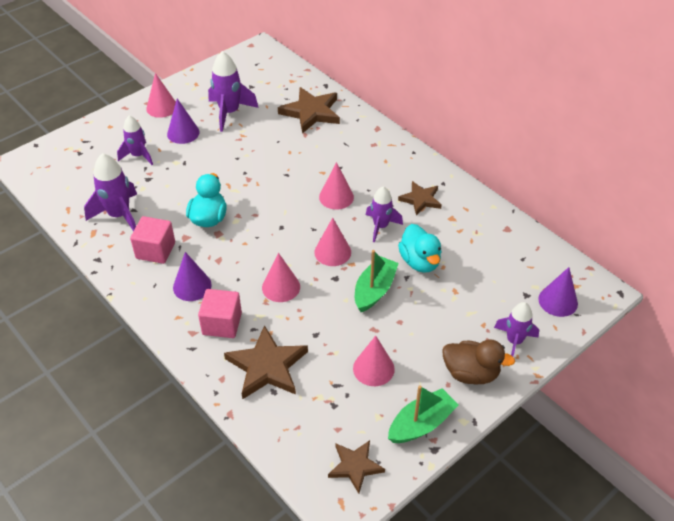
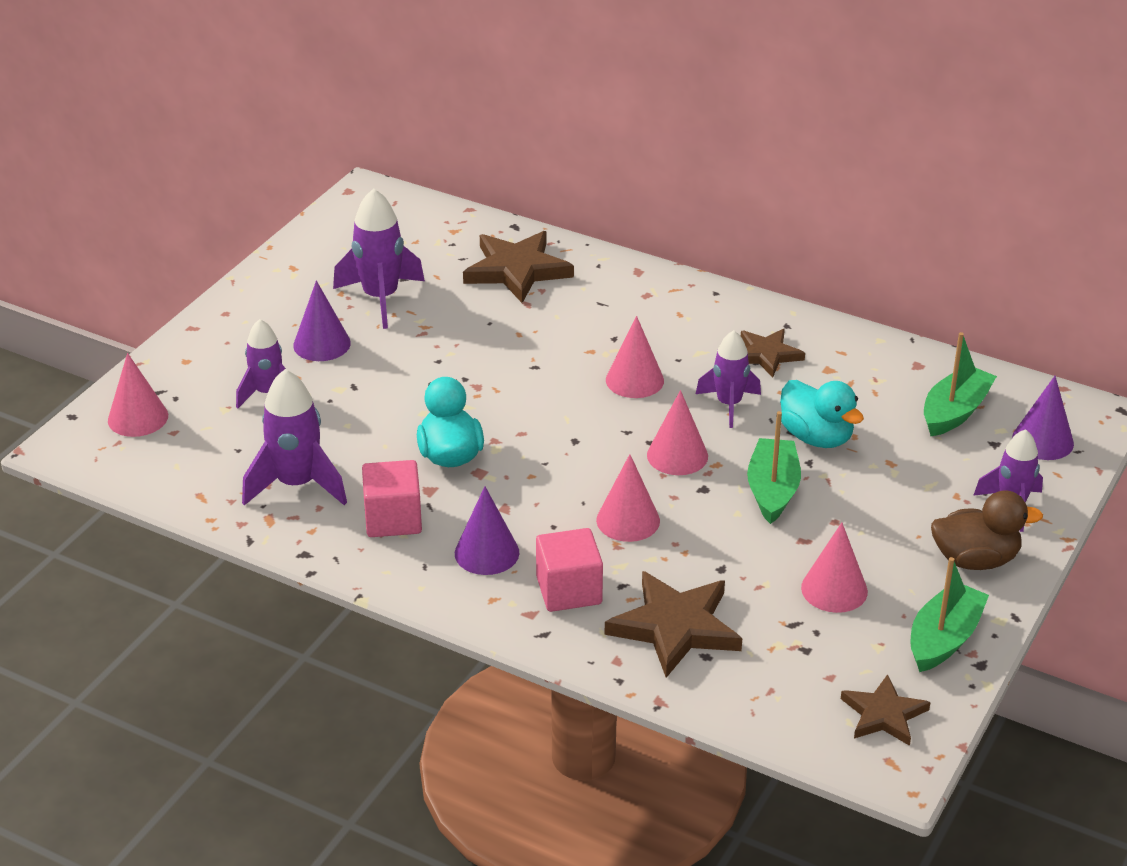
camera: 20 degrees left, 10 degrees down
(162, 107) = (258, 314): pink cone -> pink cone (138, 418)
(513, 266) = (955, 412): none -> green boat

